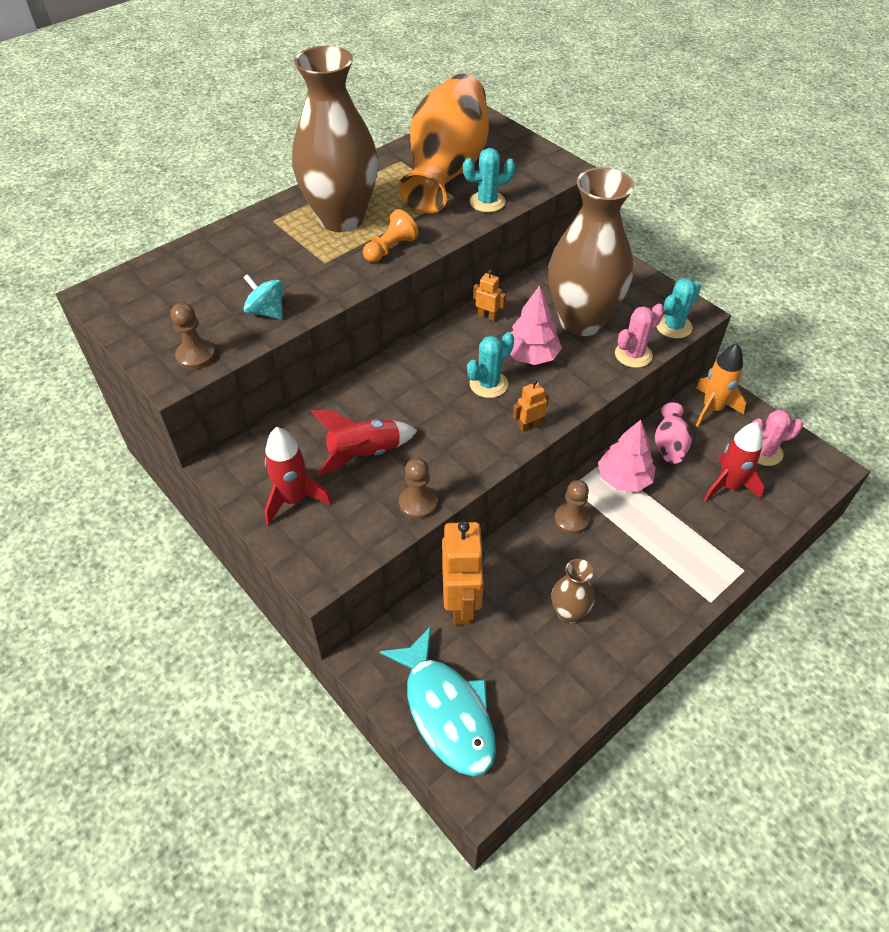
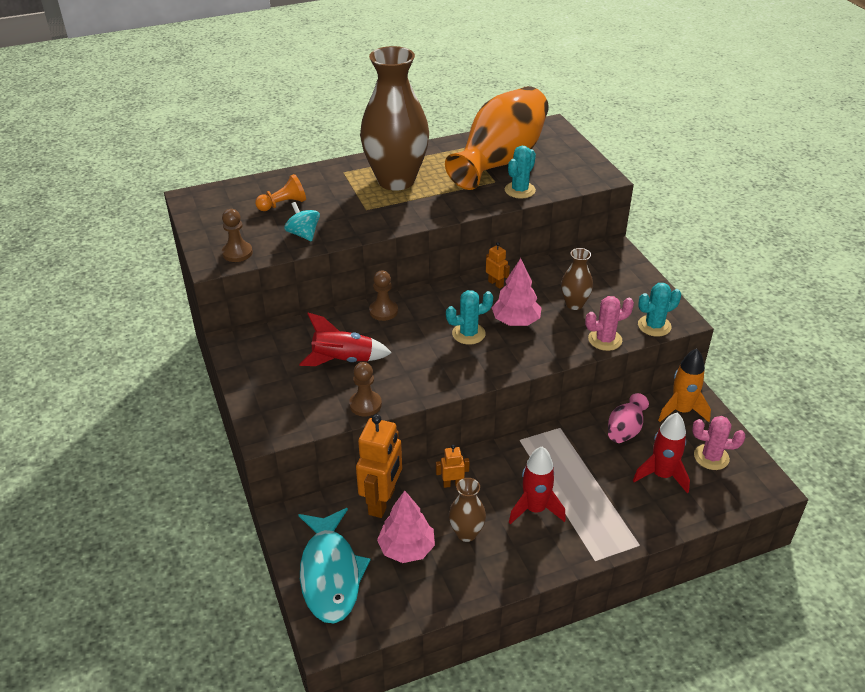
camera: 20 degrees right, 10 degrees down
(294, 499) = (273, 378): red rocket -> red rocket (535, 509)
(390, 249) = (421, 209): orange pawn -> orange pawn (283, 204)
(487, 202) = (520, 190): turquoise cactus -> turquoise cactus turned 60 degrees counterclockwise
(529, 426) = (485, 372): orange robot -> orange robot (452, 484)
(571, 519) = (506, 464): brown pawn -> brown pawn (383, 311)
(581, 321) = (574, 304): brown vase -> brown vase, size x0.45
(624, 479) = (569, 445): pink tree -> pink tree (407, 548)

